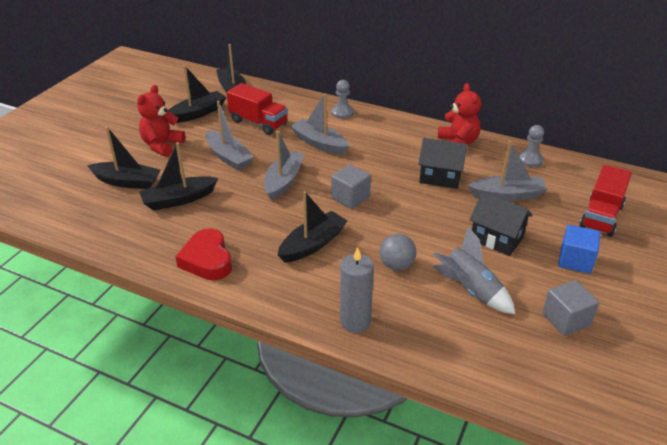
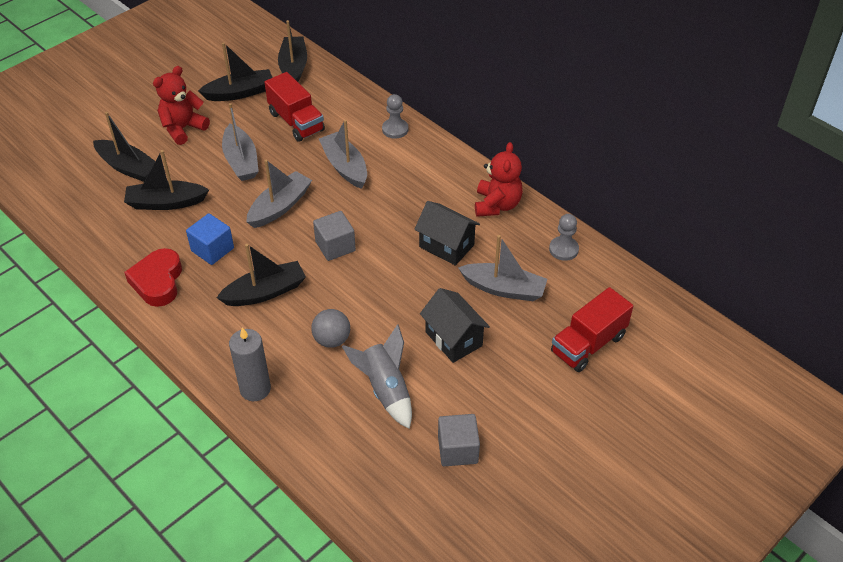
camera: 20 degrees right, 10 degrees up
(575, 260) = (518, 388): blue cube -> blue cube (212, 249)

